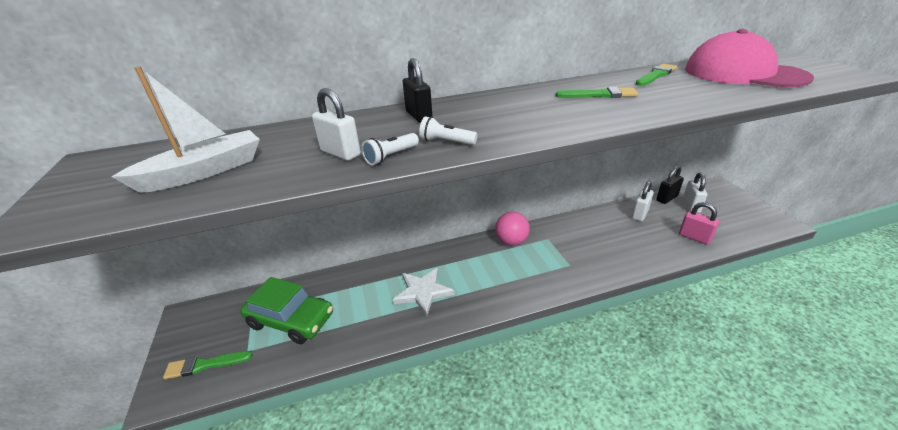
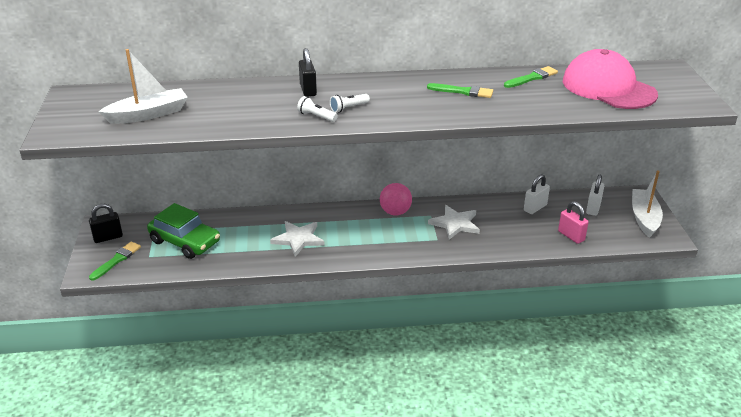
camera: 10 degrees right, 0 degrees up
(205, 365) = (117, 260): green brush -> green brush turned 120 degrees clockwise
(340, 153) = (240, 114): white padlock -> none
(391, 156) = (273, 122): white flashlight -> white flashlight (348, 108)
(577, 244) = (455, 224): none -> white star
(666, 198) = (575, 197): black padlock -> black padlock (108, 237)
(742, 208) = (644, 218): none -> white boat

